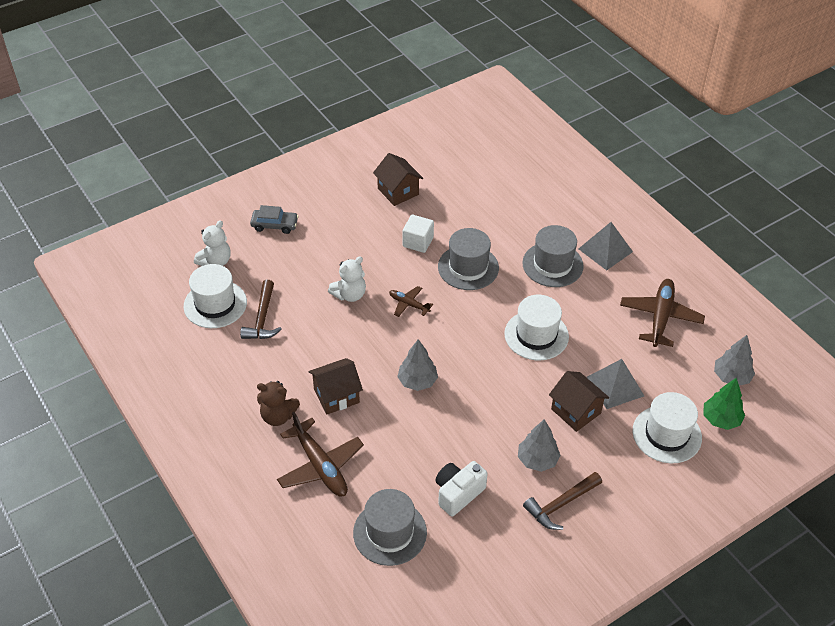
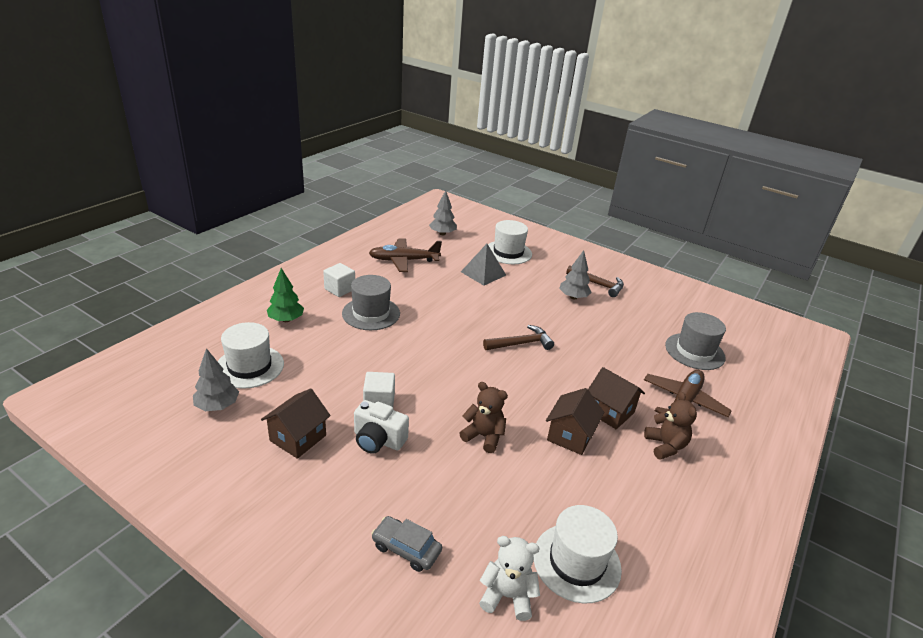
camera: 115 degrees left, 15 degrees down
(262, 318) = (564, 503): brown hammer -> brown hammer (521, 344)
(274, 225) = (406, 549): grey car -> grey car turned 45 degrees counterclockwise
(350, 295) = (483, 436): white teddy bear -> brown teddy bear
(409, 304) = (470, 390): brown plane -> none
(417, 381) = (554, 365): grey tree -> grey tree (217, 406)
(458, 493) = (632, 326): white camera -> white camera (378, 440)
(468, 267) = (399, 361): grey hat -> none
(536, 335) = (458, 312): white hat -> white hat (249, 366)
(576, 411) = (518, 286): brown house -> brown house (570, 436)
(605, 250) = (339, 289): grey pyramid -> white cube
(721, 419) = (480, 236): green tree -> green tree (286, 320)

